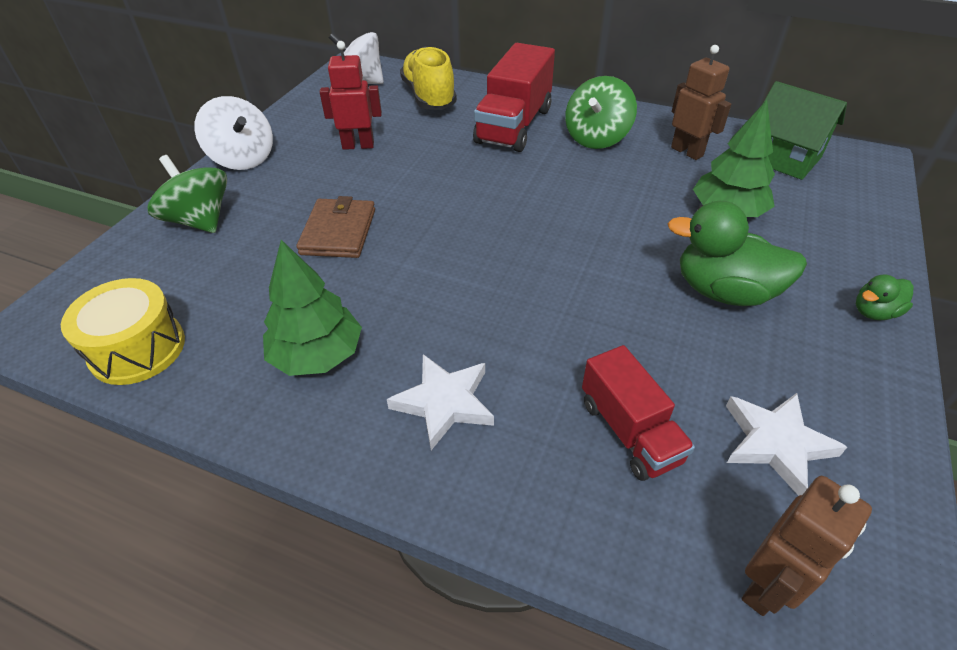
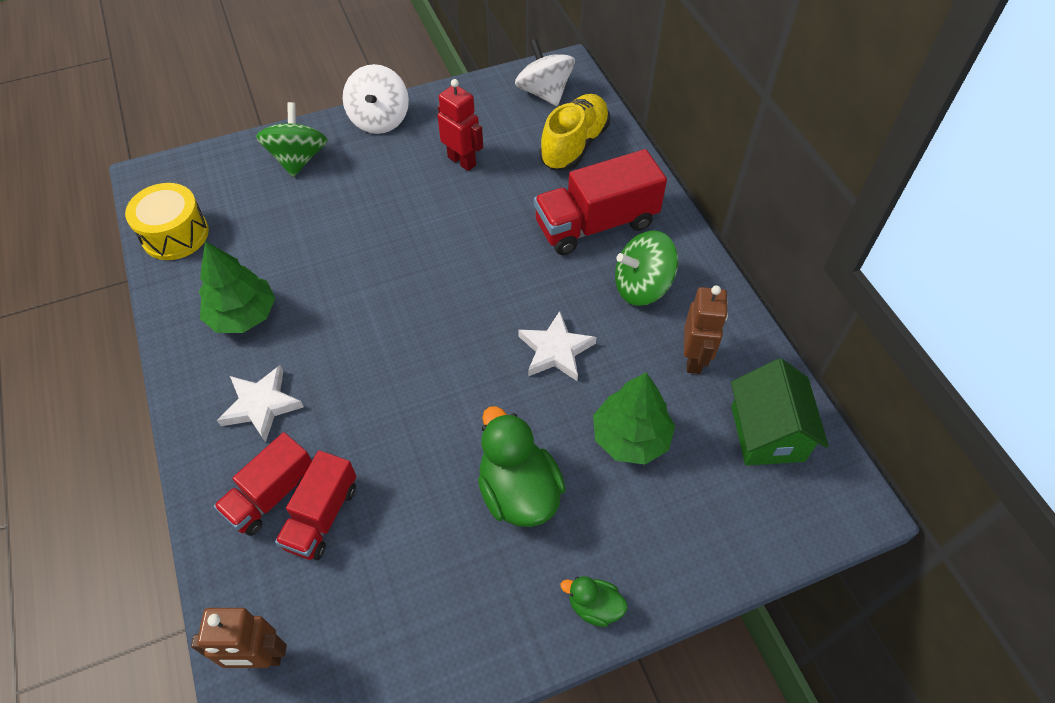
camera: 45 degrees right, 10 degrees up
(338, 232) = (358, 232): brown wallet -> none
(564, 457) = (271, 495): none -> red truck
(775, 443) = (383, 606): white star -> white star (555, 350)

